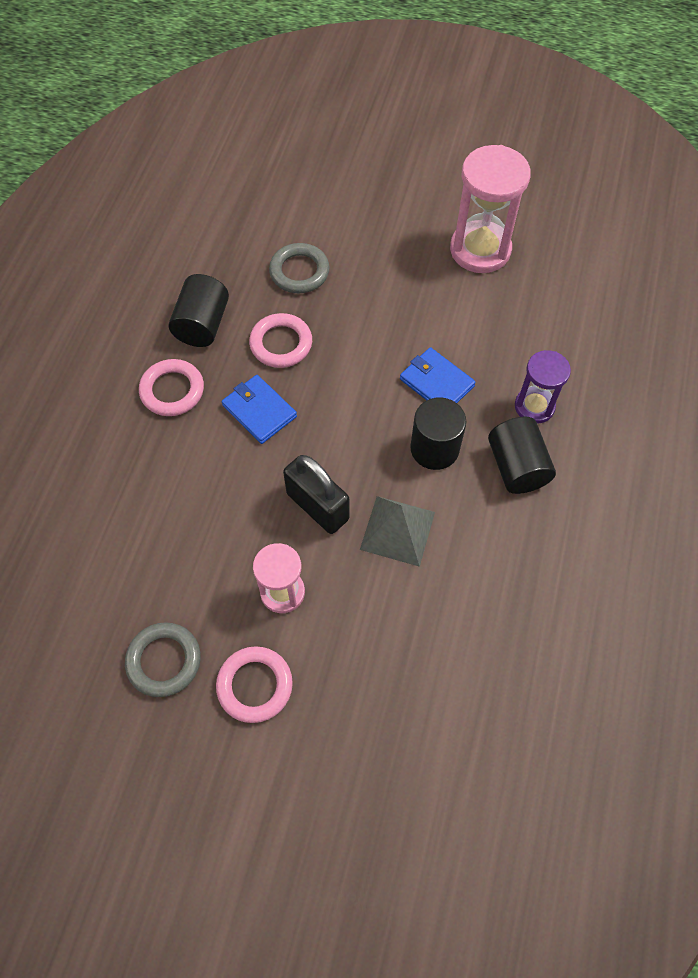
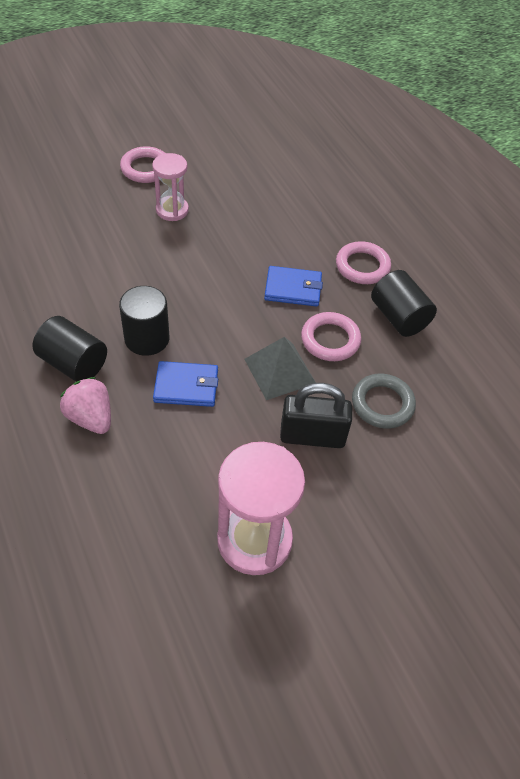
camera: 135 degrees right, 10 degrees down
(164, 661) = (205, 153): grey ring -> none
(317, 506) = (195, 260): black padlock -> black padlock (312, 436)
(397, 530) = (129, 276): grey pyramid -> grey pyramid (280, 371)
(534, 406) = (91, 418): purple hourglass -> pink strawberry

